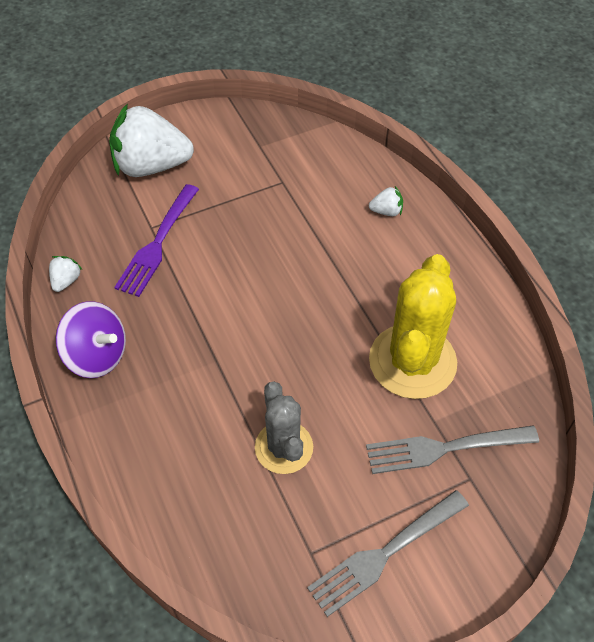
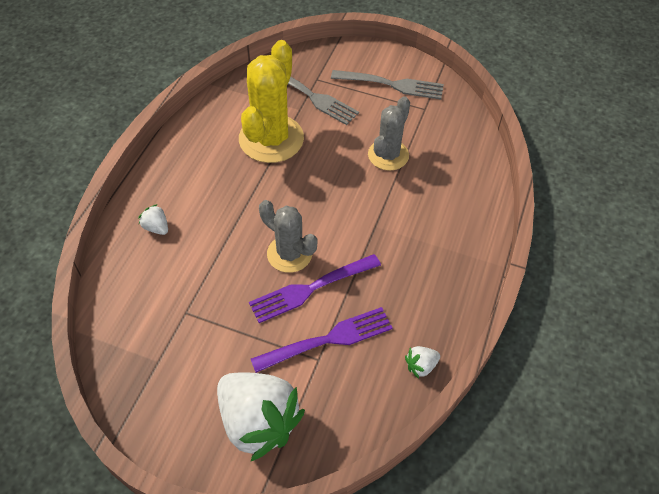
camera: 135 degrees left, 0 degrees up
(97, 355) = (445, 289): purple spinning top -> none
(211, 266) = (311, 288): none -> purple fork
(260, 276) = (289, 254): none -> grey cactus
(412, 361) = (271, 139): yellow cactus -> yellow cactus turned 45 degrees counterclockwise

